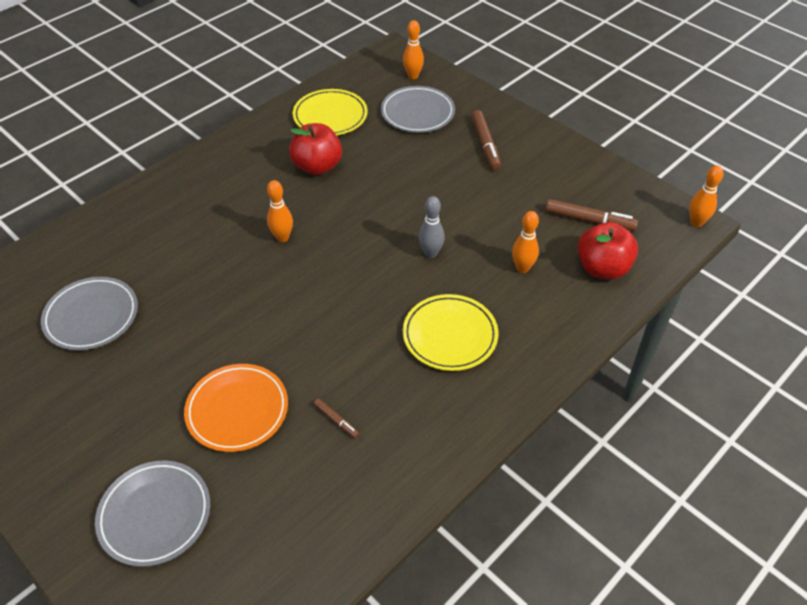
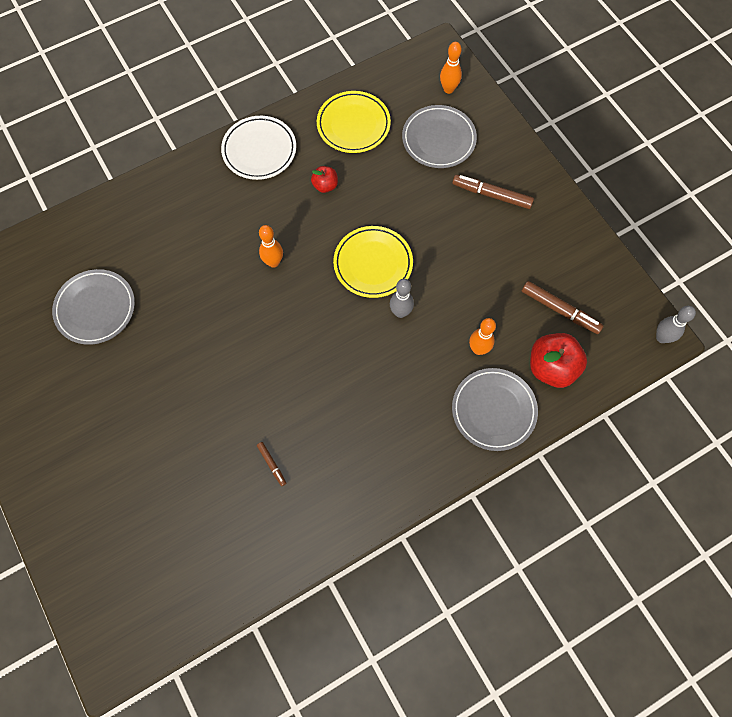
camera: 15 degrees right, 20 degrees up
(155, 515) = (112, 512): grey plate -> grey plate (493, 410)
(237, 410) = (195, 433): orange plate -> none
(240, 151) = (259, 150): none -> white plate
(317, 166) = (325, 185): red apple -> red apple, size x0.54
(450, 335) = (390, 405): yellow plate -> yellow plate (373, 264)
(485, 145) = (492, 195): brown marker -> brown marker turned 105 degrees clockwise
(696, 222) = (661, 337): orange bowling pin -> grey bowling pin

